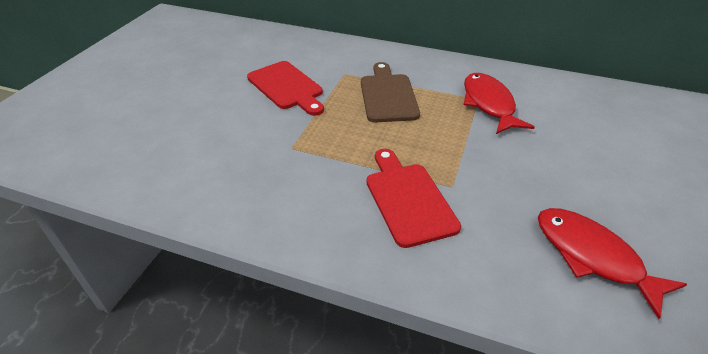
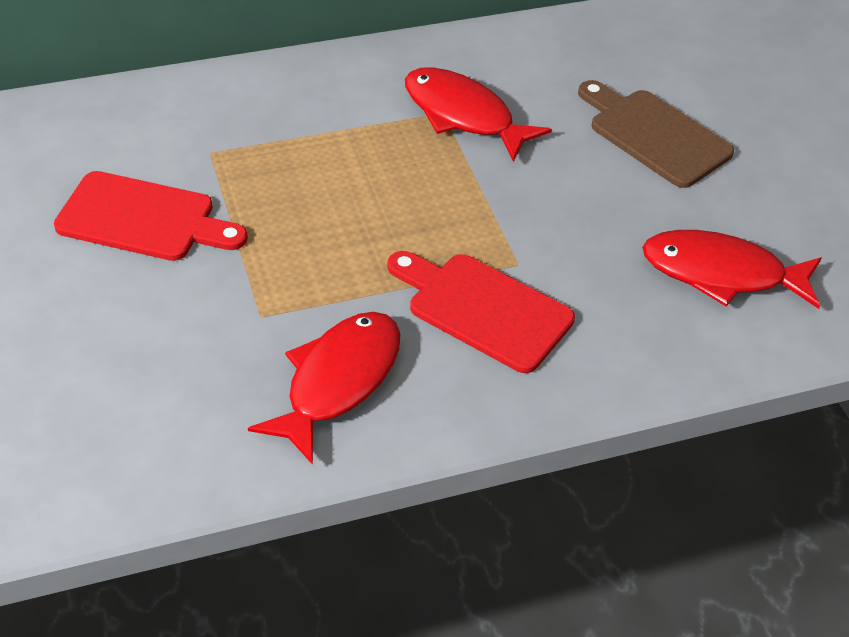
camera: 40 degrees left, 5 degrees up
(293, 196) = (338, 381): none -> red fish
(388, 95) = (314, 163): brown cutting board -> brown cutting board (654, 135)

